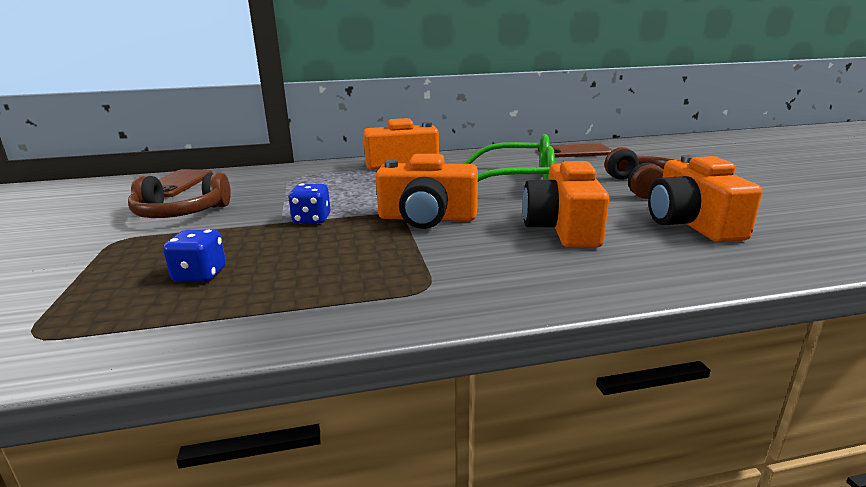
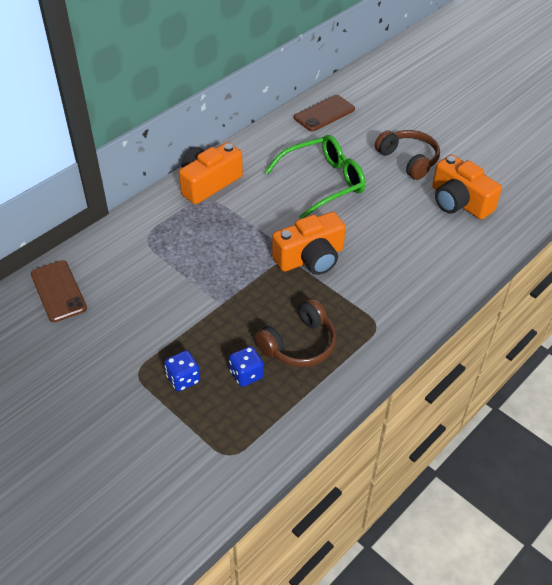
camera: 35 degrees left, 25 degrees up
(180, 213) = (131, 326): brown headphones -> brown headphones (299, 344)
(312, 220) = (239, 292): blue dice -> blue dice (183, 379)
(563, 228) = (397, 236): orange camera -> none

